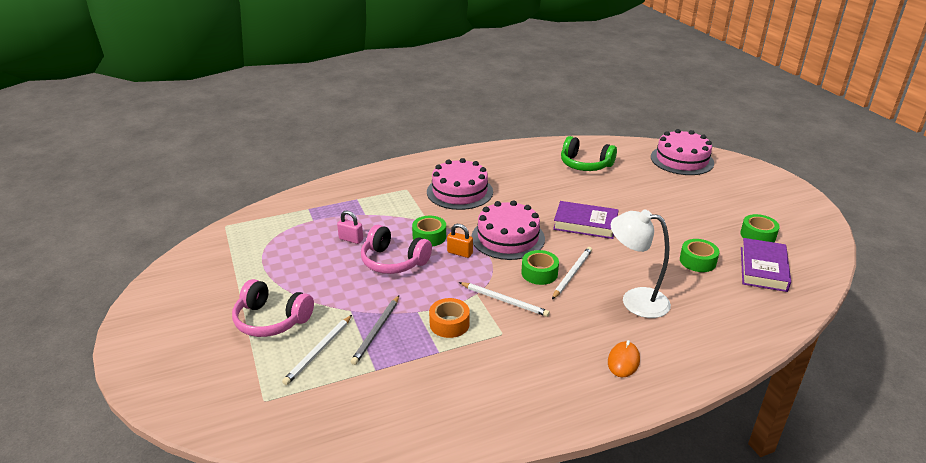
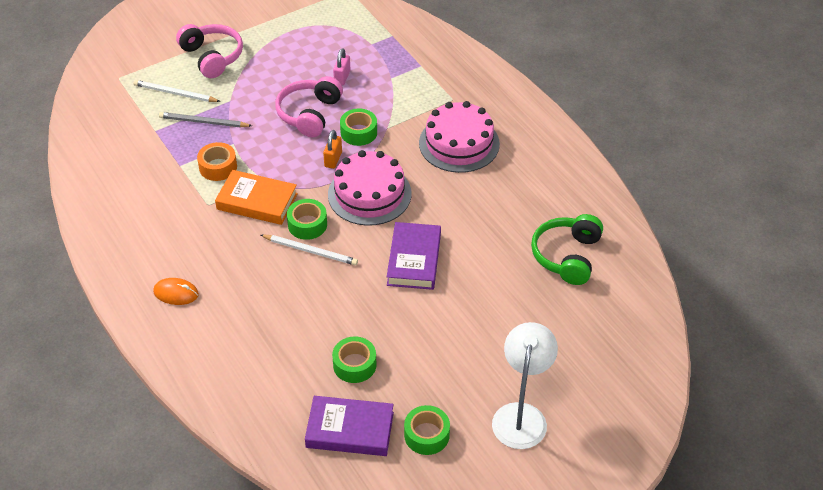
camera: 80 degrees right, 15 degrees up
(271, 320) = (212, 57): pink headphones -> pink headphones turned 135 degrees clockwise
(504, 301) = (257, 201): white pencil -> orange book
(635, 300) = (271, 304): white lamp -> white lamp (521, 415)
(682, 160) = (620, 367): pink cake -> none

